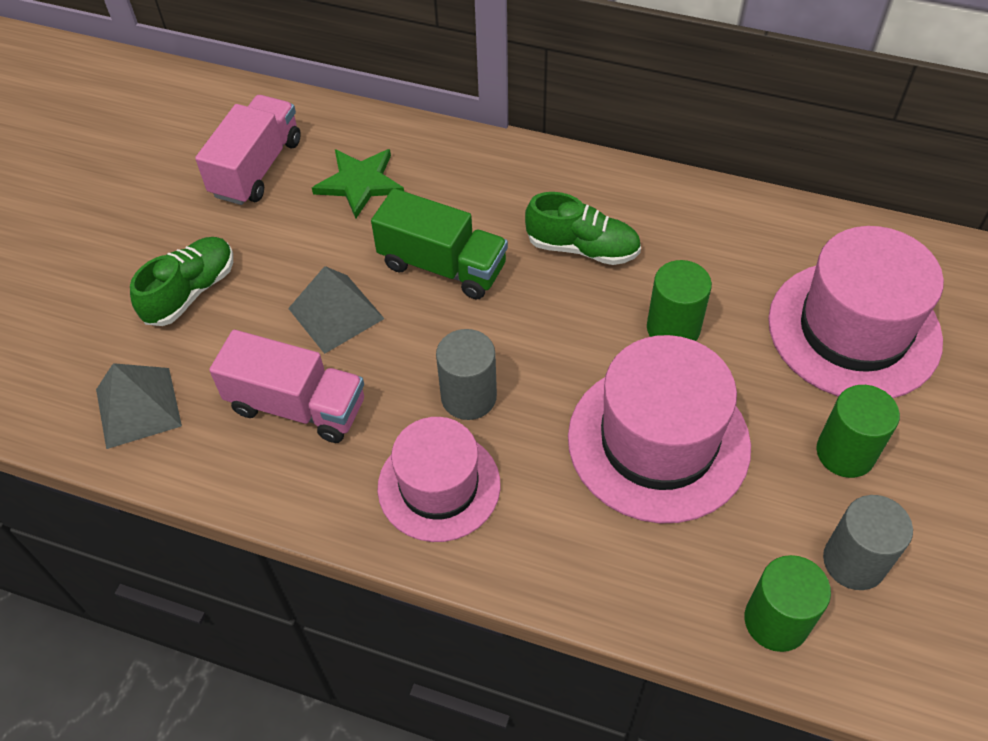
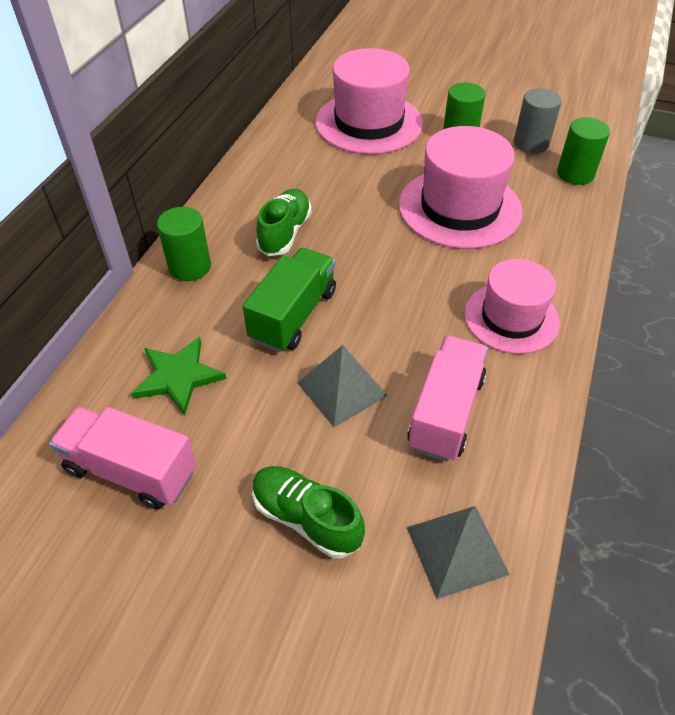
camera: 90 degrees left, 5 degrees down
(468, 397) = (429, 300): grey cylinder -> none
(673, 328) = (365, 194): green cylinder -> green cylinder (190, 267)

